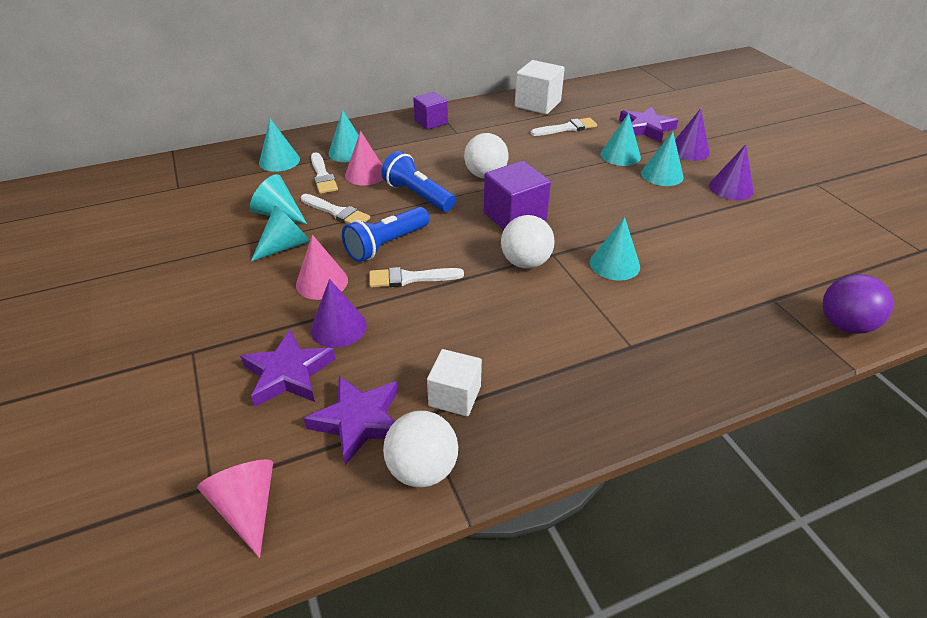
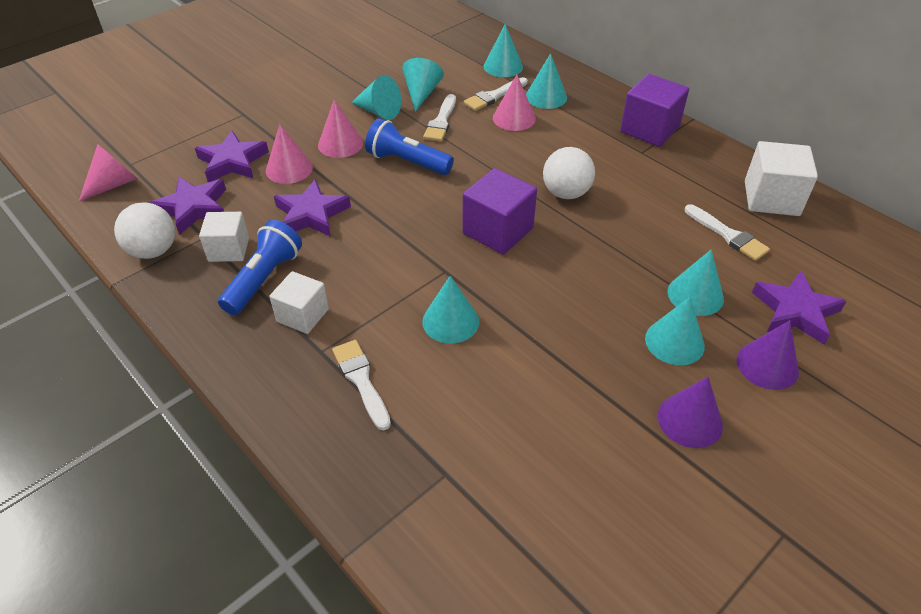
camera: 70 degrees right, 5 degrees up
(338, 327) = (289, 169): purple cone -> pink cone
(410, 278) = (365, 188): white brush -> white brush (361, 380)
(418, 195) = (497, 159): blue flashlight -> blue flashlight (264, 279)
(430, 322) = (311, 214): none -> purple star
(431, 122) = (649, 129): purple cube -> purple cube, size x1.51
(525, 262) = (422, 254): white ball -> none
(580, 351) = (302, 315): none -> white cube
(844, 325) = (423, 552): purple ball -> none

